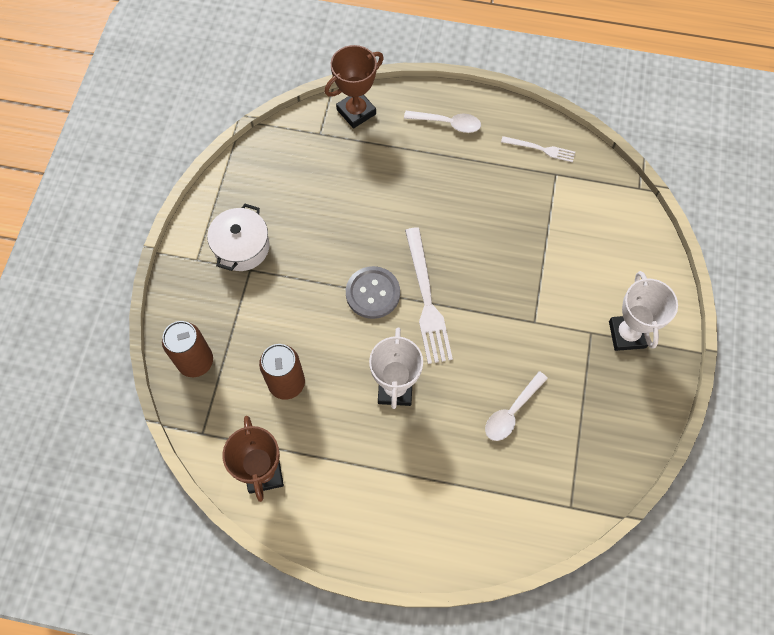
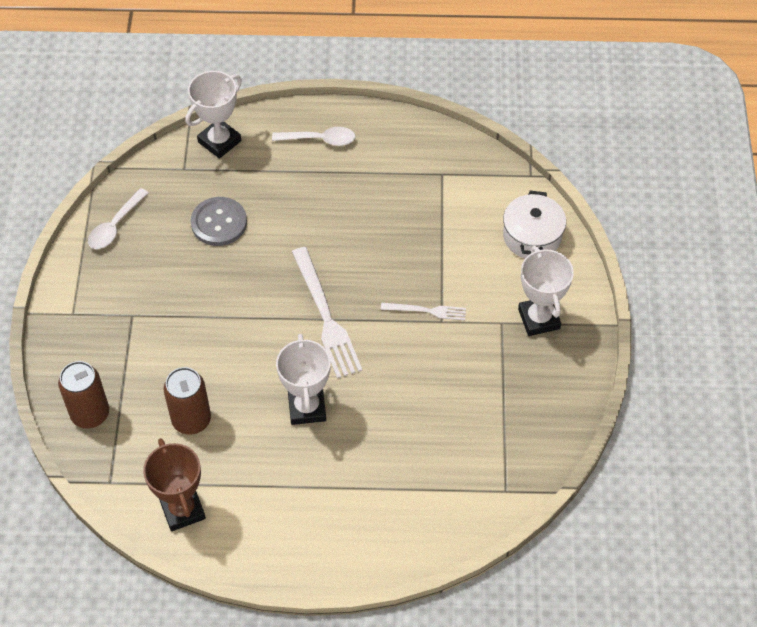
camera: 10 degrees left, 10 degrees down
(242, 247) = (119, 294): white pot -> white pot (532, 236)
(356, 112) = (219, 141): brown trophy -> white trophy
(373, 293) = (268, 319): grey button -> grey button (219, 223)
(511, 412) = (431, 411): white spoon -> white spoon (115, 226)
(540, 149) = (422, 151): white fork -> white fork (427, 311)

